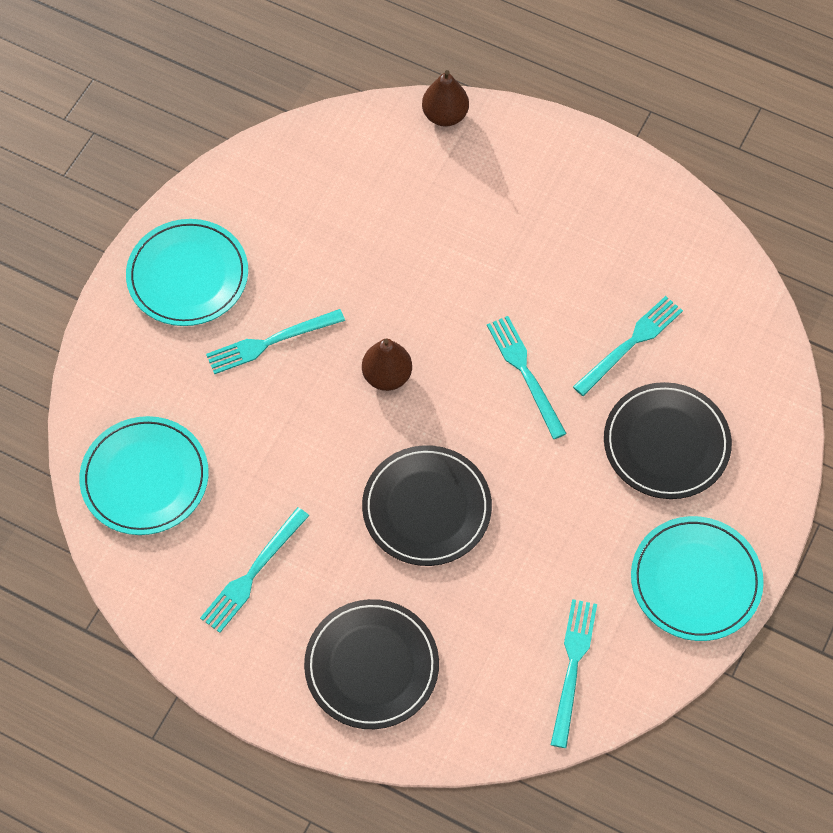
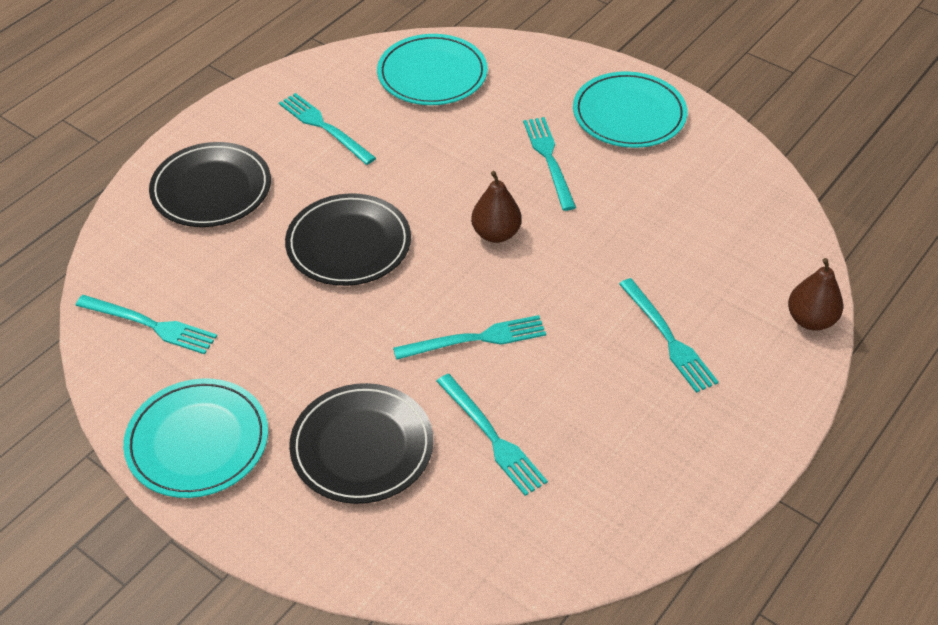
camera: 100 degrees right, 15 degrees down
(490, 221) = (668, 338): none -> turquoise fork

